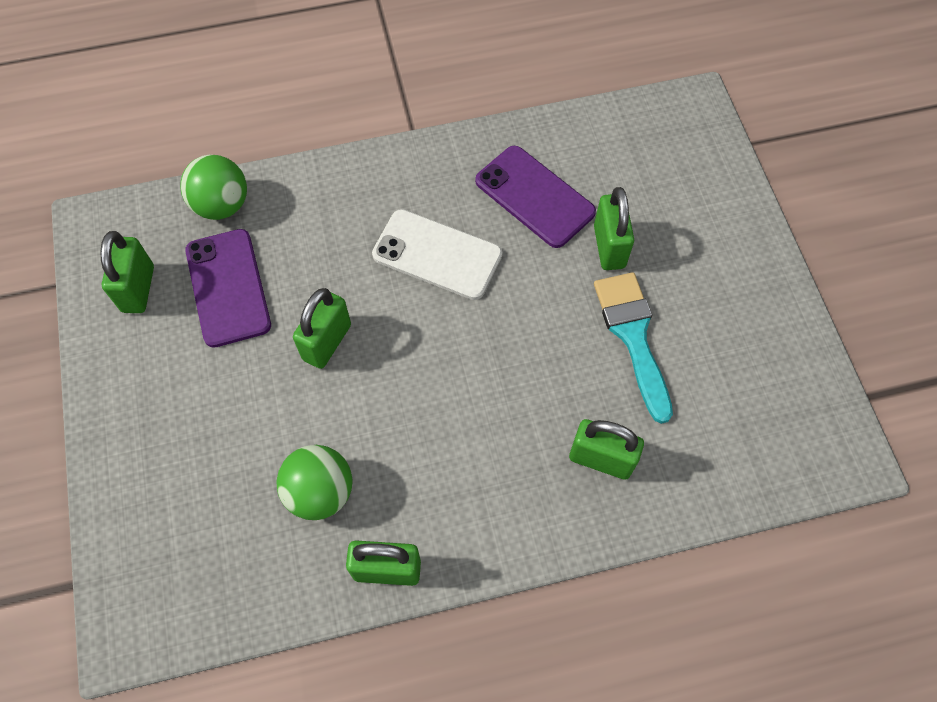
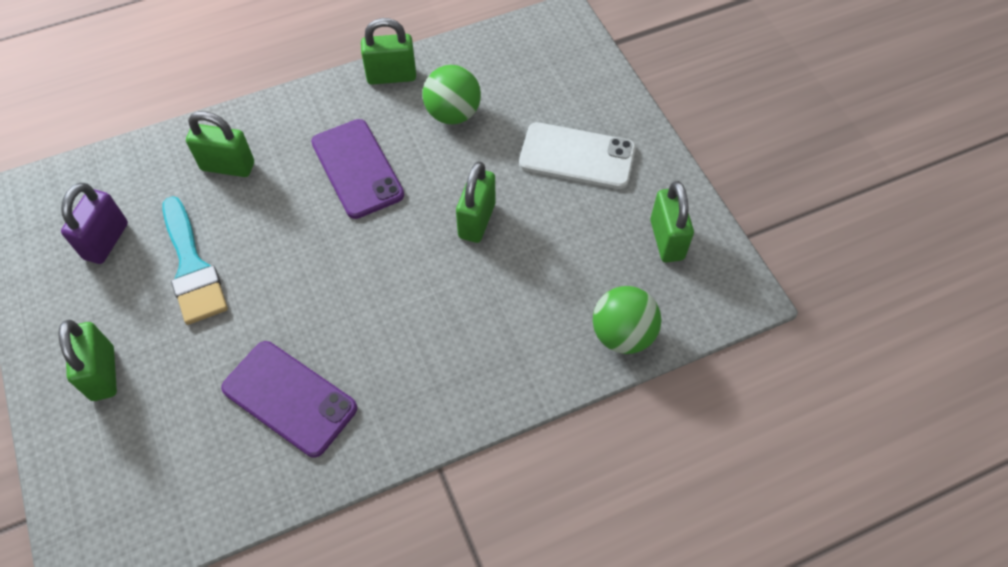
camera: 170 degrees right, 5 degrees down
(228, 287) = (583, 253): purple phone -> purple phone (357, 168)
(437, 255) = (388, 316): white phone -> white phone (577, 156)
(609, 247) = (209, 353): green padlock -> green padlock (103, 373)
(730, 382) = (106, 241): none -> purple padlock

